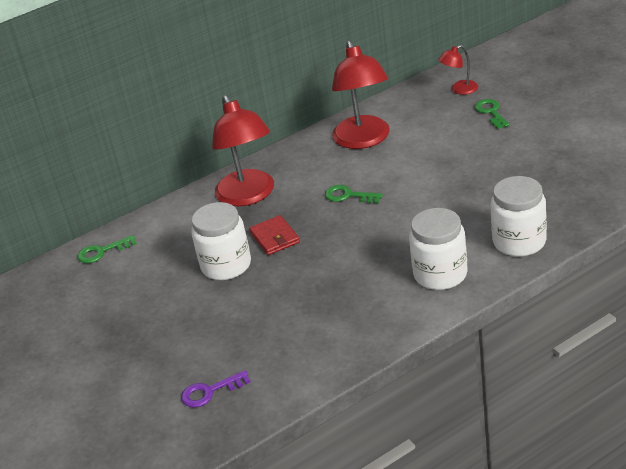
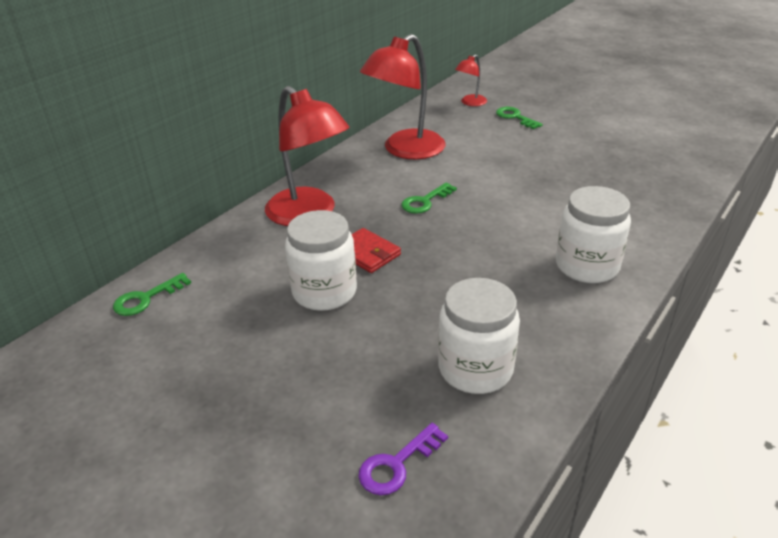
camera: 25 degrees left, 0 degrees up
(348, 196) = (425, 201): green key -> green key turned 45 degrees counterclockwise
(364, 140) = (405, 150): red lamp -> red lamp turned 75 degrees clockwise
(519, 242) = (641, 223): white jar -> white jar (475, 369)

